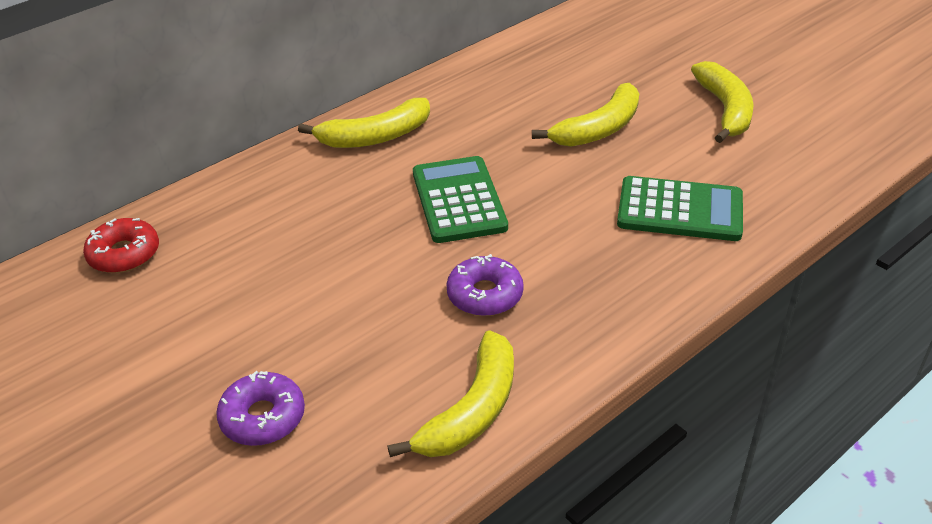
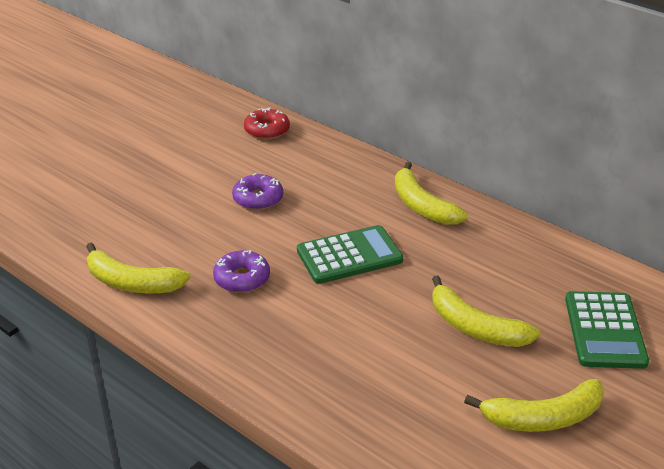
camera: 80 degrees right, 5 degrees down
(263, 417) = (130, 204): purple donut -> purple donut (258, 199)
(680, 210) = (363, 382): green calculator -> green calculator (605, 330)

